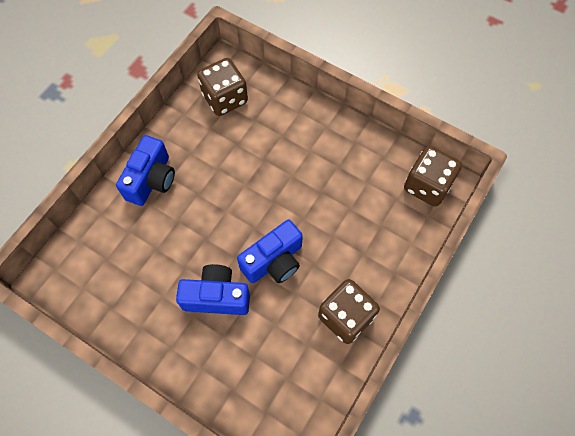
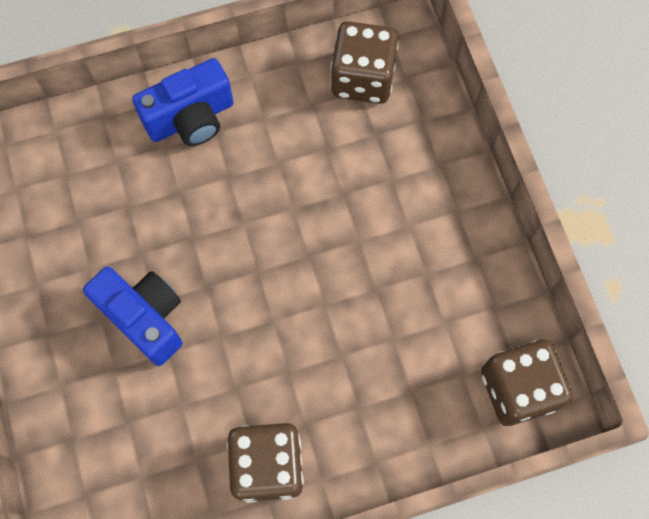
camera: 40 degrees right, 5 degrees up
(274, 261) = (244, 329): blue camera -> none

